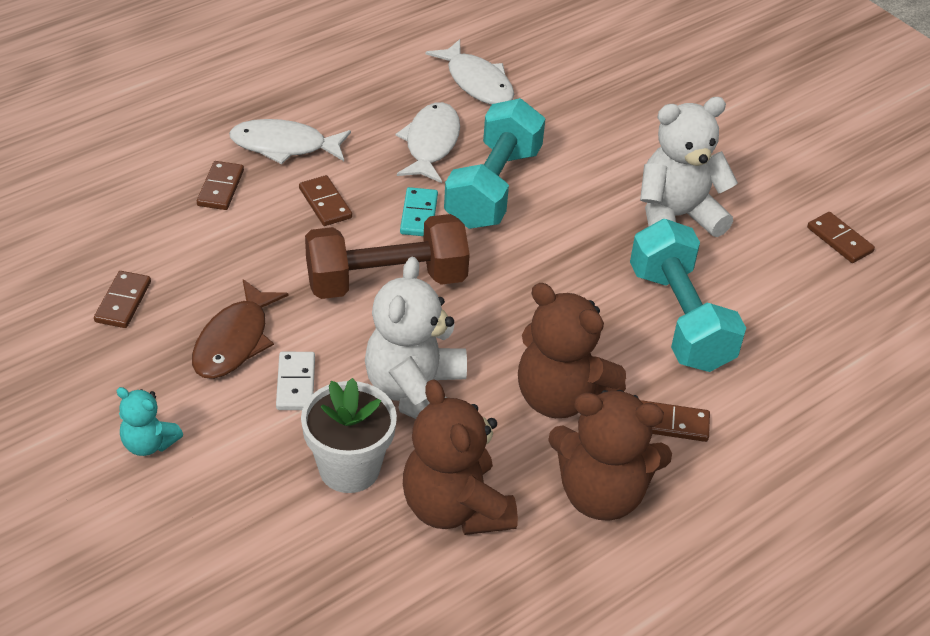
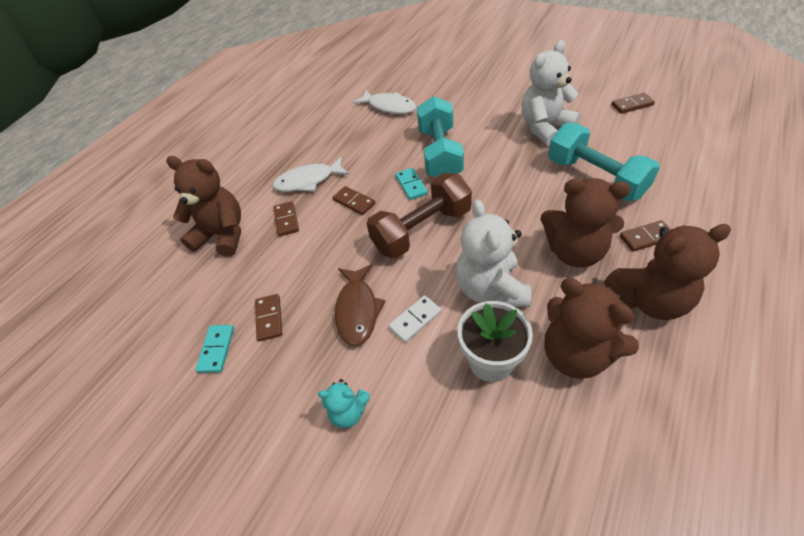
camera: 15 degrees left, 5 degrees up
(41, 309) = (216, 349): none -> turquoise domino
(126, 171) = (222, 235): none -> brown teddy bear
(295, 383) = (415, 320): white domino -> white domino turned 75 degrees clockwise
(431, 143) = (388, 146): white fish -> none
(839, 240) = (632, 105): brown domino -> brown domino turned 45 degrees counterclockwise

